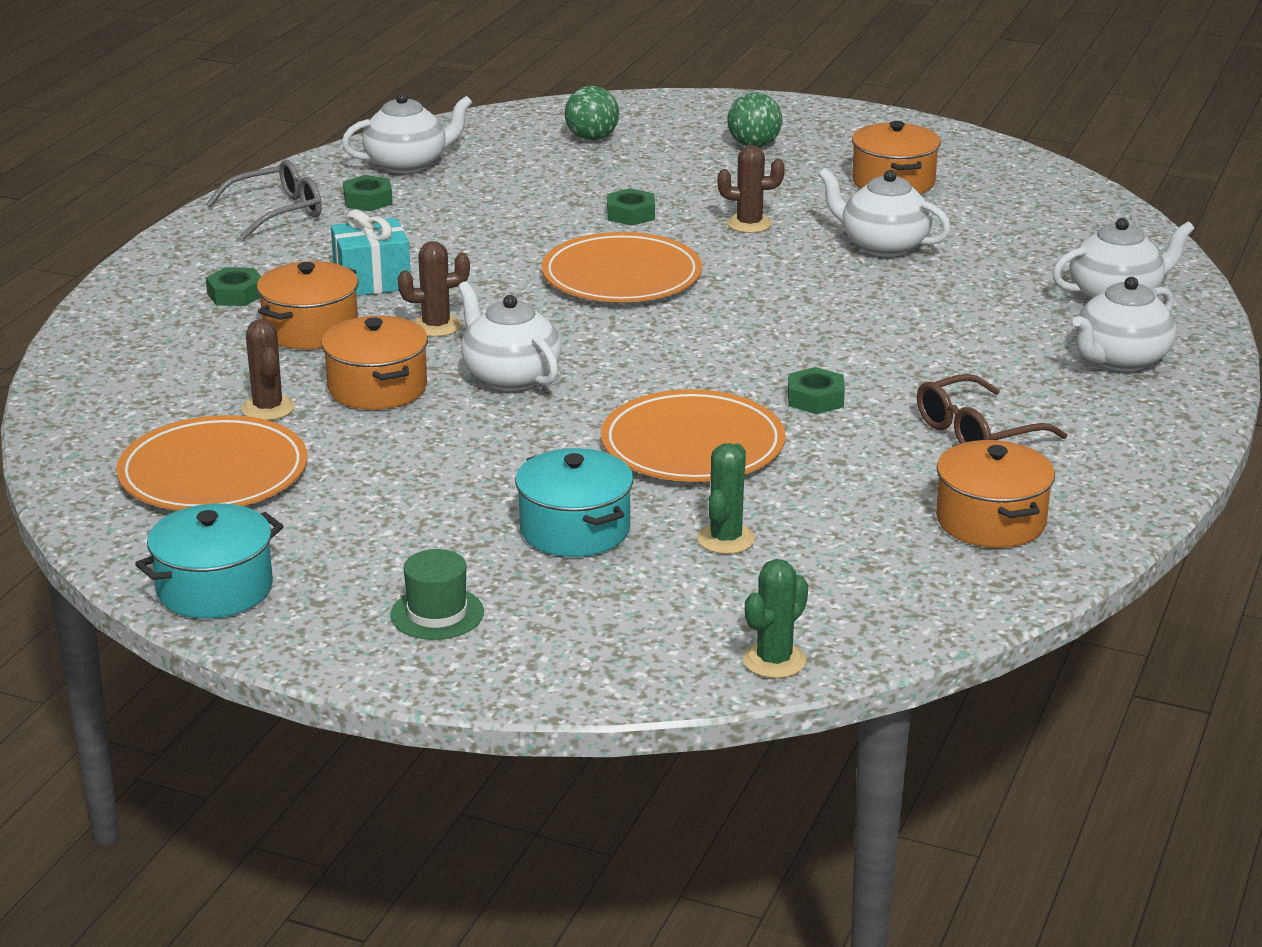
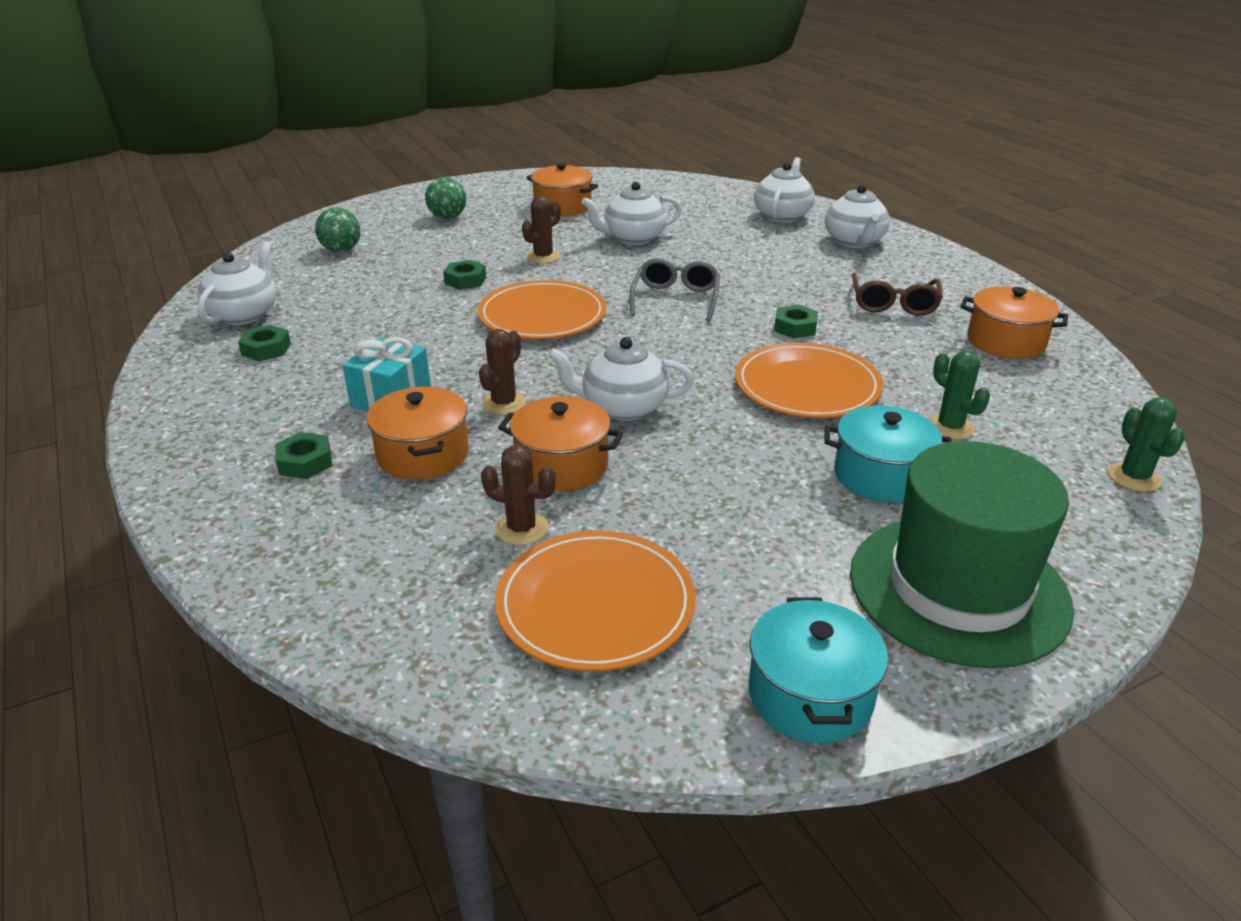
camera: 50 degrees left, 5 degrees up
(276, 212) = (208, 389): grey glasses -> grey glasses (675, 299)
(437, 613) = (958, 589): green hat -> green hat, size x2.44

